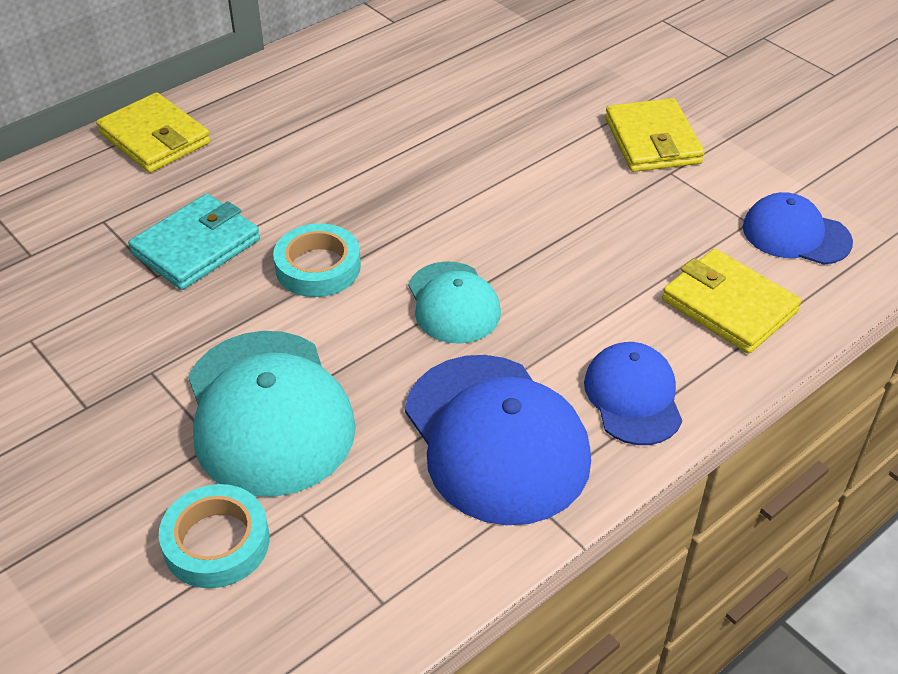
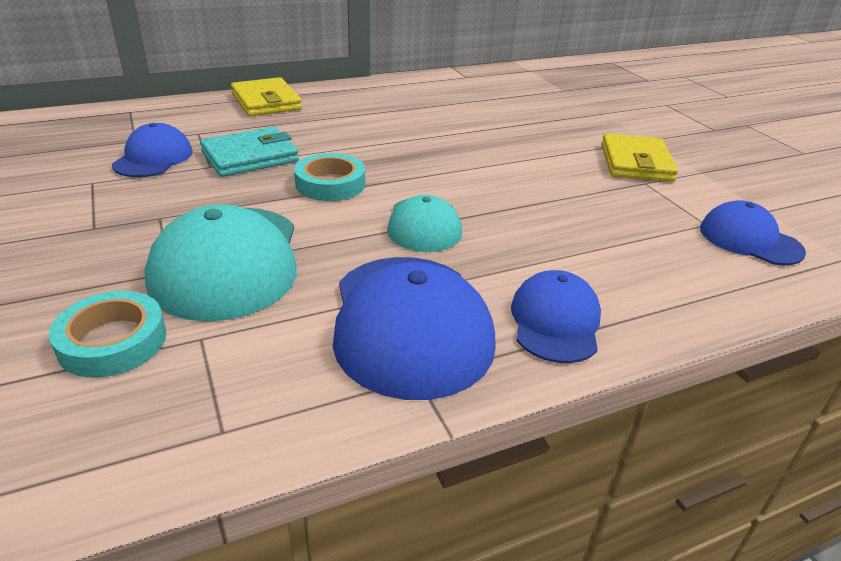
camera: 15 degrees right, 10 degrees down
(77, 279) = (153, 158): none -> blue cap
(729, 306) = (672, 275): yellow wallet -> none

